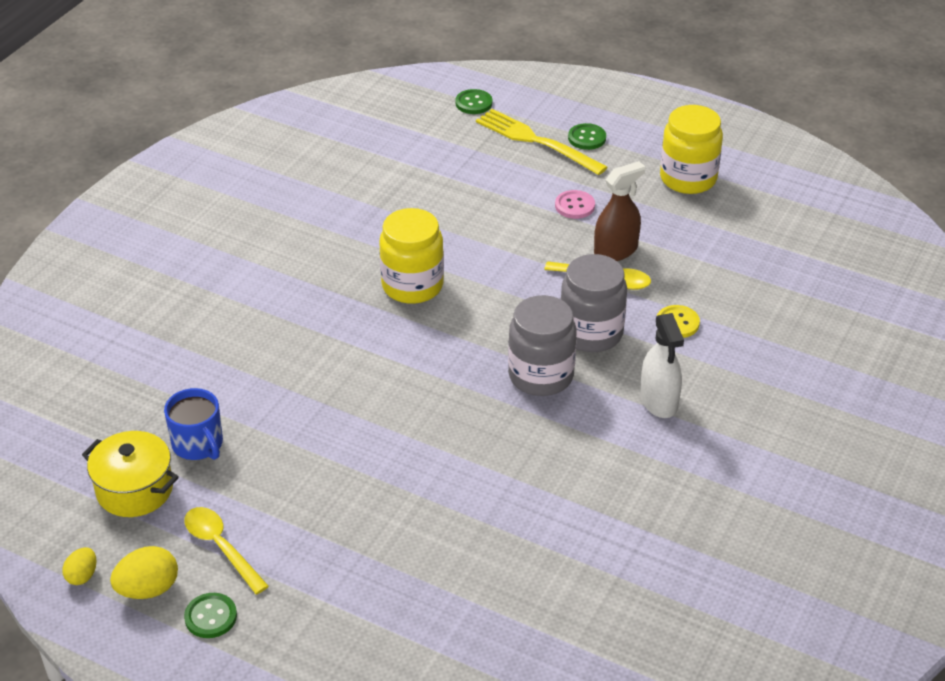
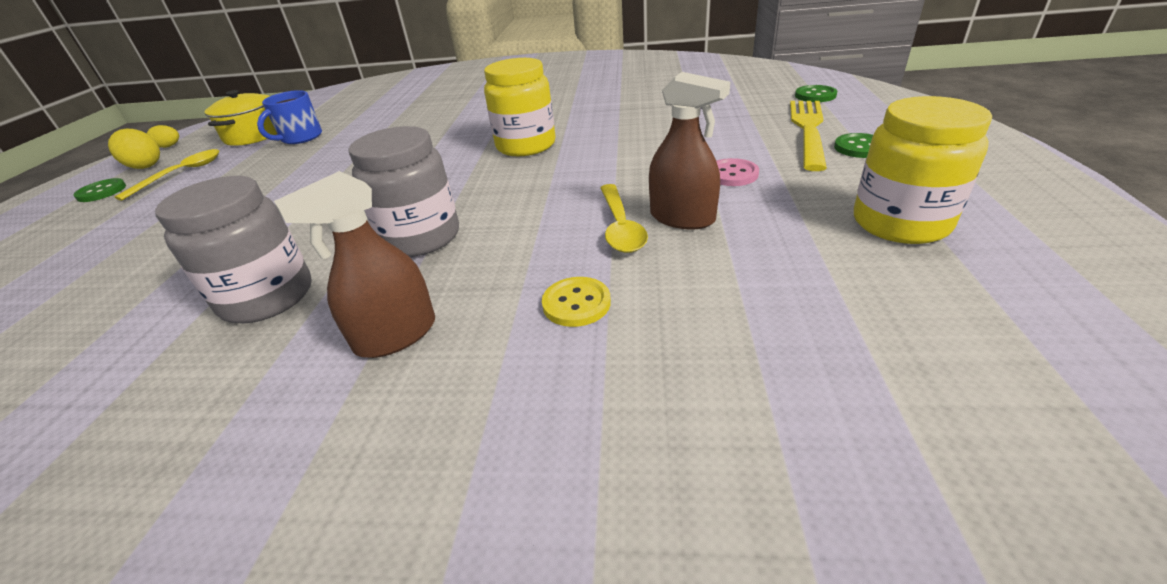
camera: 70 degrees right, 5 degrees down
(591, 333) = (513, 246): grey jar -> grey jar (267, 297)
(659, 401) = (396, 335): white spray bottle -> brown spray bottle

